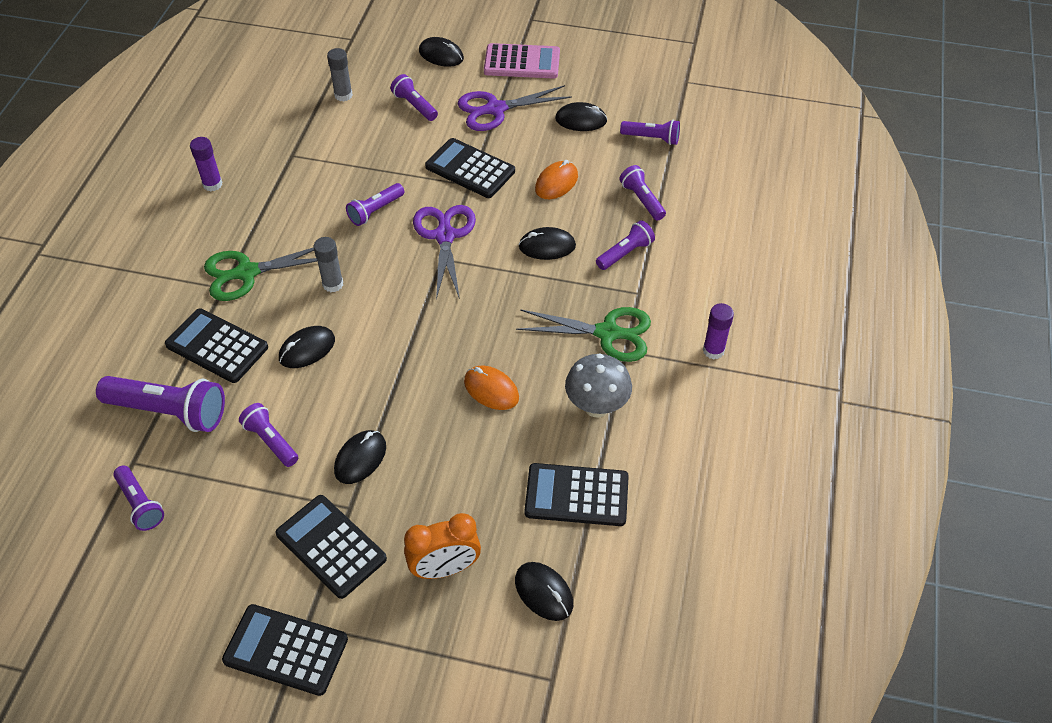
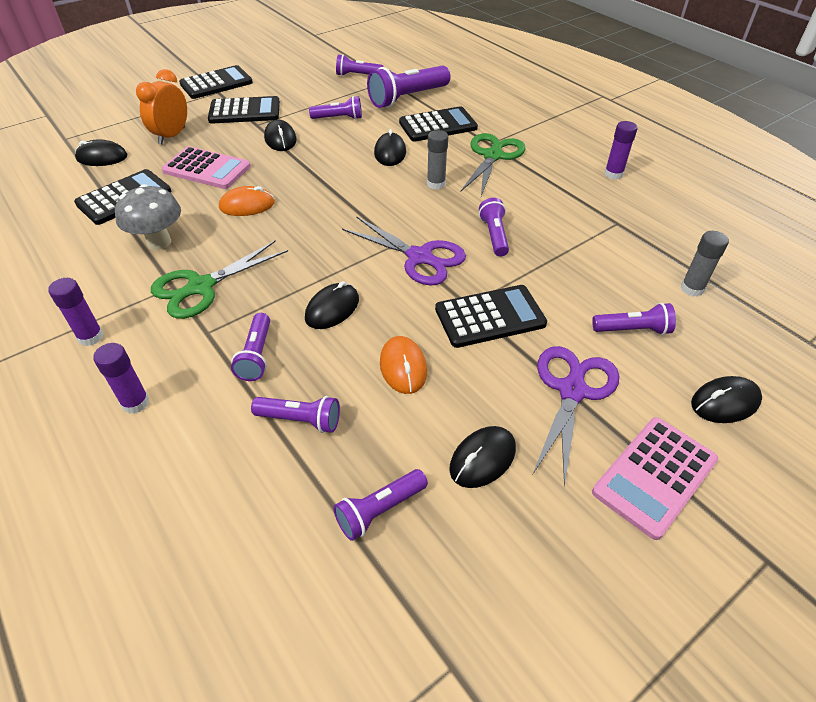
camera: 130 degrees right, 5 degrees down
(471, 473) = (207, 169): none -> pink calculator
(720, 279) = (135, 403): none -> purple glue stick

